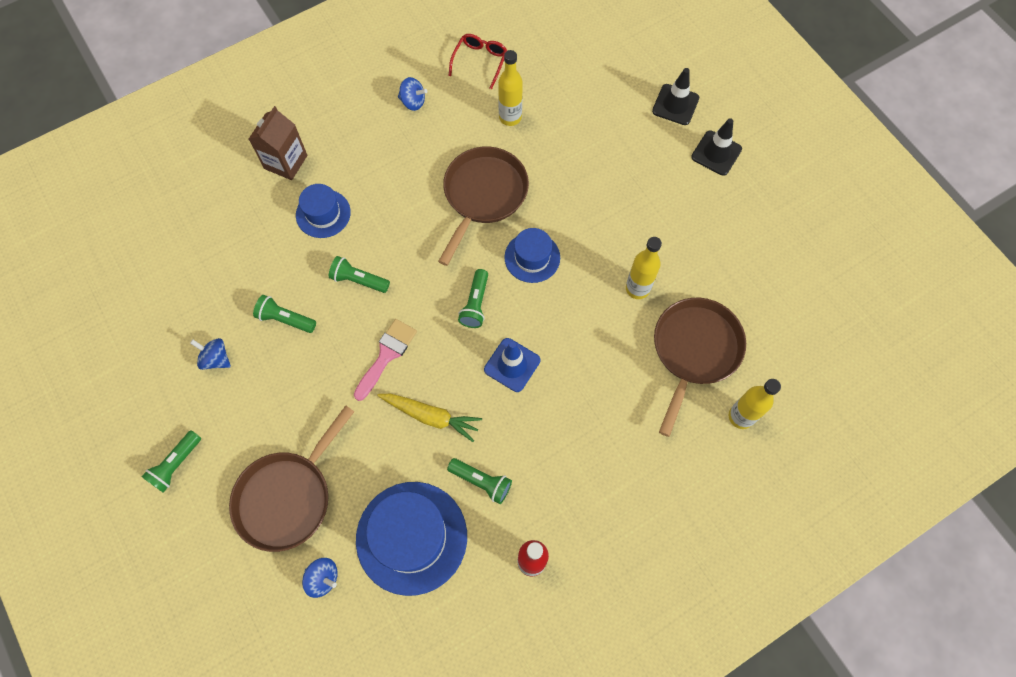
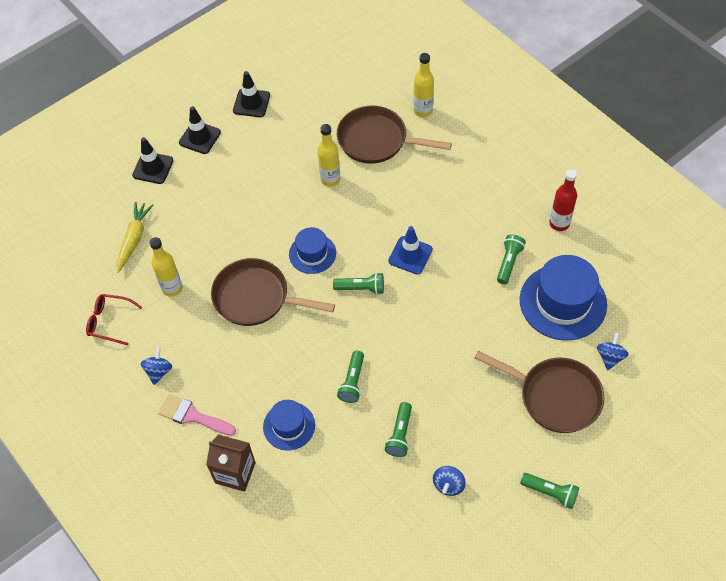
camera: 95 degrees left, 10 degrees down
(386, 355) = (419, 346): pink brush -> pink brush (192, 416)
(431, 416) = (465, 305): yellow carrot -> yellow carrot (134, 239)
(767, 211) = (251, 103): none -> black traffic cone

